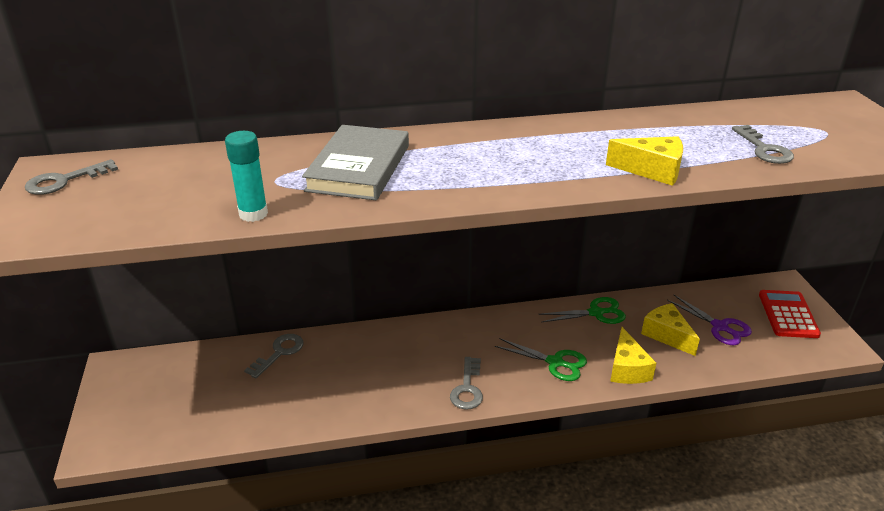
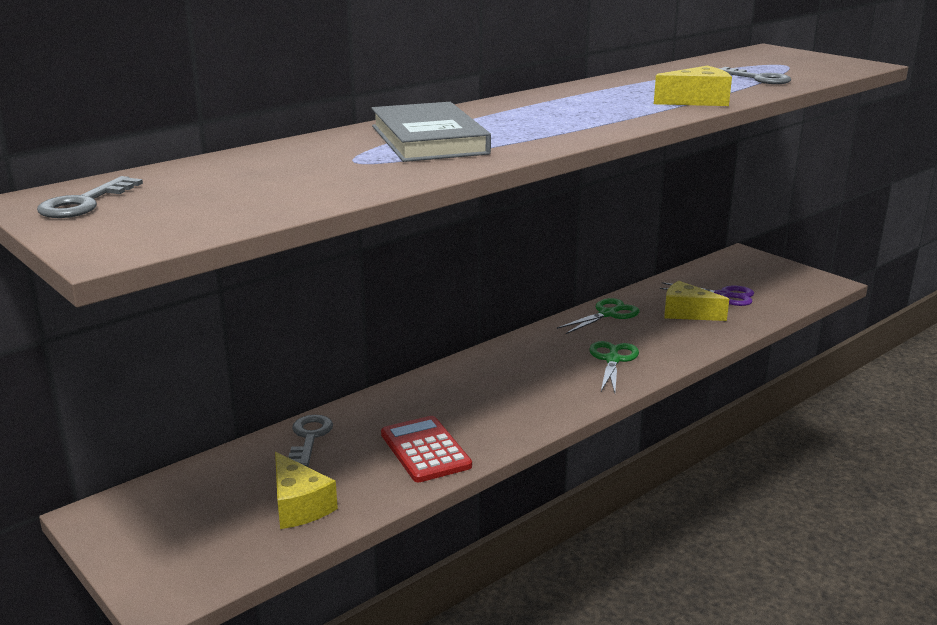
camera: 30 degrees left, 10 degrees down
(253, 214) = (378, 183): turquoise glue stick -> none
(467, 388) = (552, 403): grey key -> none
(555, 362) = (613, 360): green scissors -> green scissors turned 75 degrees counterclockwise
(627, 369) = (681, 345): yellow cheese -> yellow cheese (299, 506)
(788, 314) = (766, 273): red calculator -> red calculator (425, 450)

